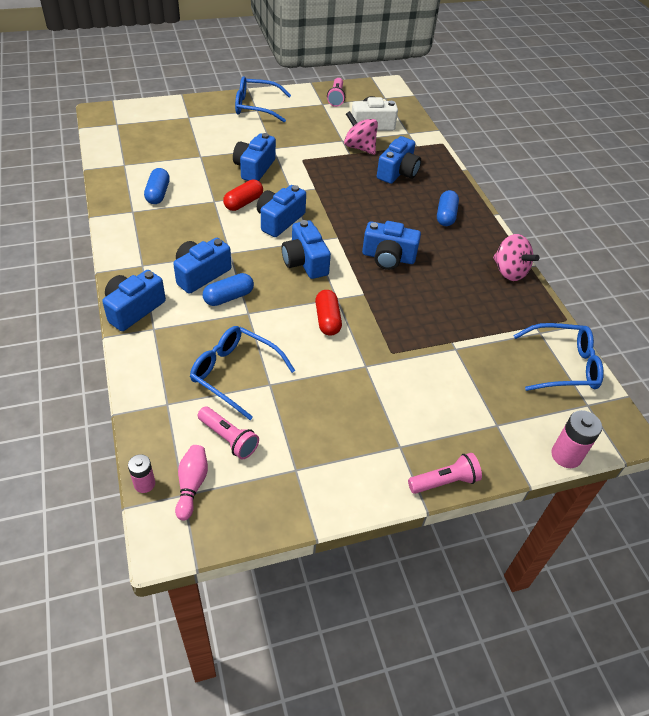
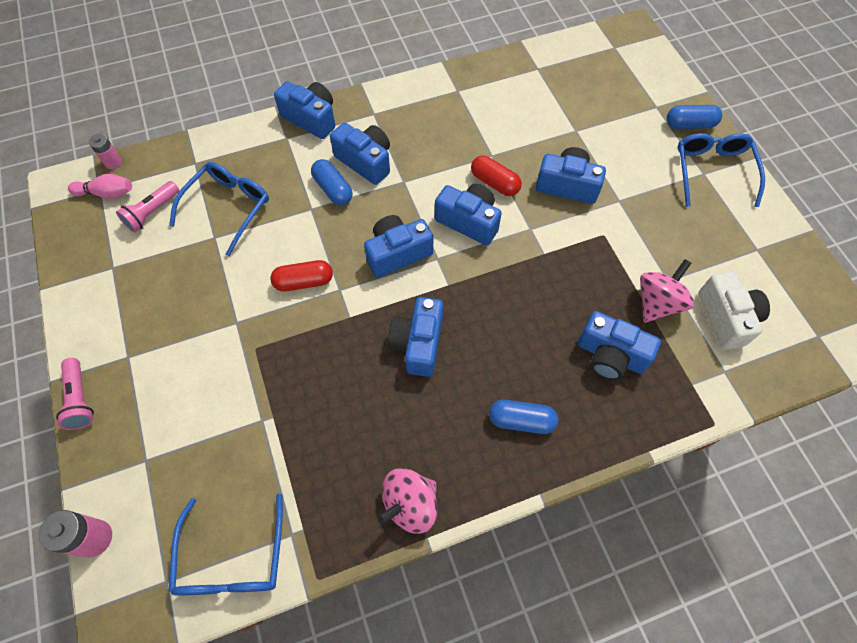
camera: 90 degrees right, 15 degrees up
(158, 194) = (492, 105): blue capsule -> blue capsule (689, 125)
(336, 98) = (783, 266): pink flashlight -> none

